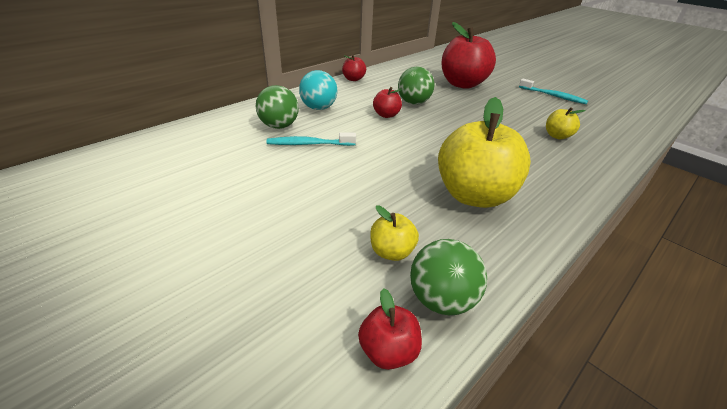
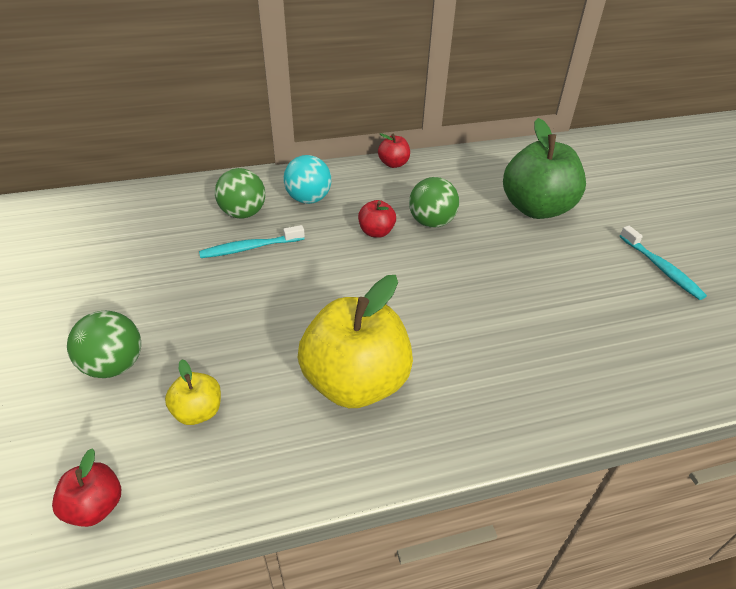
camera: 30 degrees right, 5 degrees up
(309, 144) = (250, 248): turquoise toothbrush -> turquoise toothbrush turned 45 degrees counterclockwise
(441, 299) = (189, 484): green ball -> green ball (114, 365)
(462, 84) = (536, 209): red apple -> green apple
(557, 136) = (577, 338): yellow apple -> none

